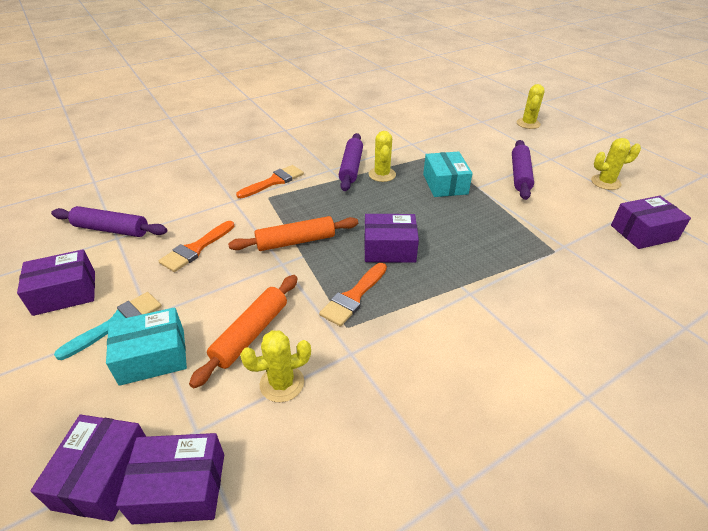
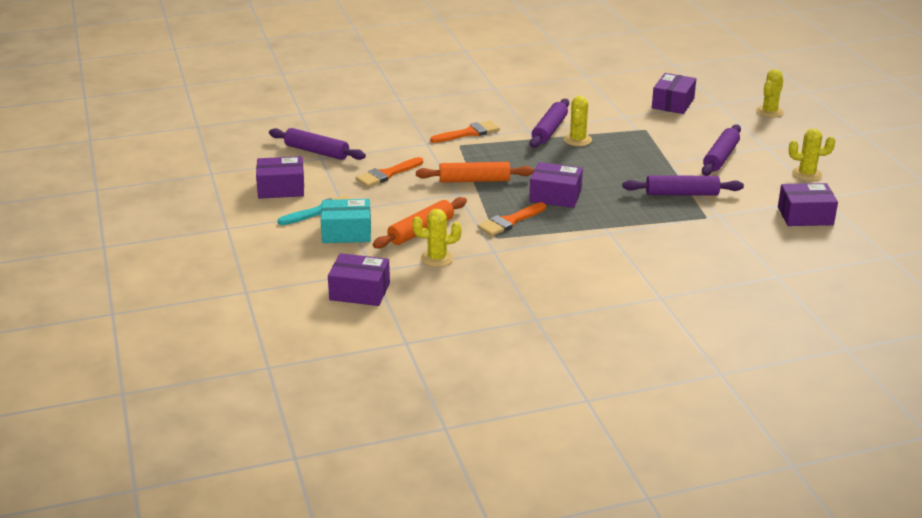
camera: 15 degrees right, 10 degrees down
(103, 476) = (312, 280): purple box -> purple box (673, 103)
(445, 184) = (637, 155): turquoise box -> none
(512, 224) = (682, 194): none -> purple rolling pin

